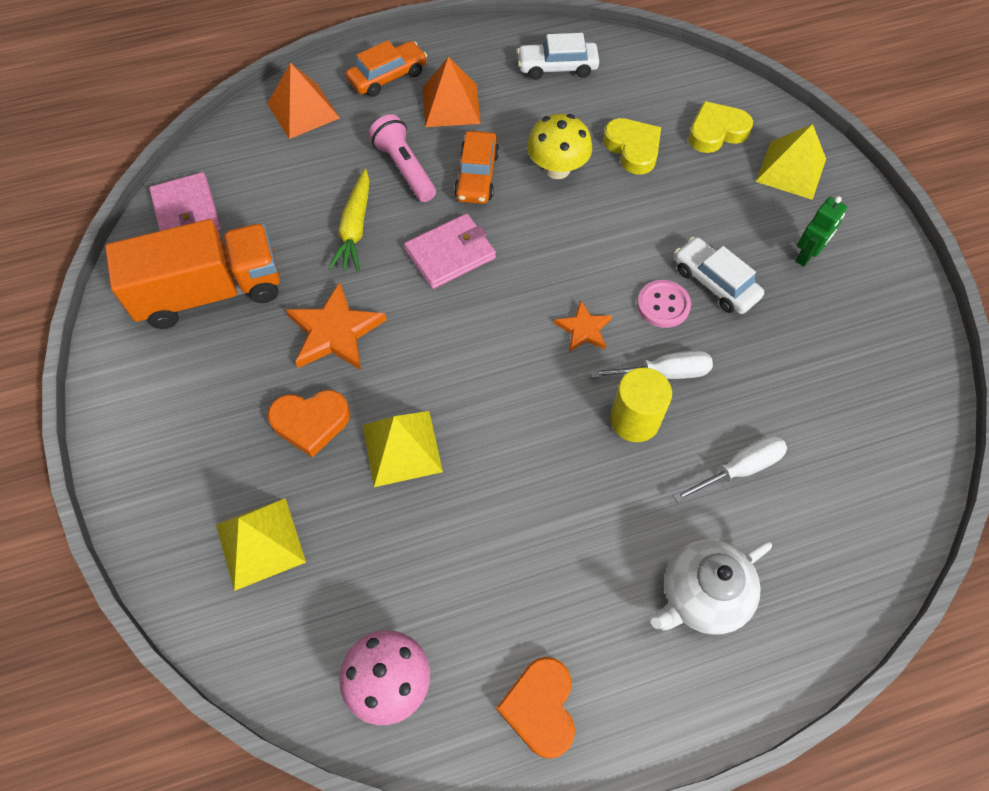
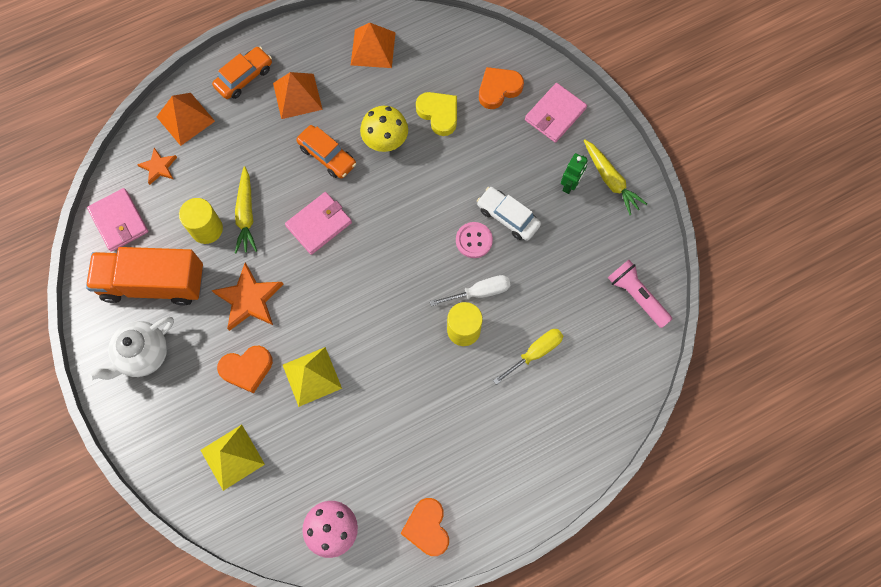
camera: 10 degrees left, 10 degrees up
(210, 292) = (153, 283): orange truck -> orange truck turned 150 degrees counterclockwise
(298, 237) = (207, 229): none -> yellow cylinder
(405, 168) = (273, 158): pink flashlight -> pink flashlight (636, 296)
(477, 176) = (327, 156): orange car -> orange car turned 45 degrees counterclockwise
(557, 67) = (373, 48): white car -> orange pyramid
(583, 329) = (421, 268): orange star -> orange star (158, 167)
(702, 596) = (518, 441): white teapot -> white teapot (143, 354)
(716, 132) = (498, 89): yellow heart -> orange heart
(739, 469) = (535, 353): white screwdriver -> yellow screwdriver
(791, 170) = (555, 114): yellow pyramid -> pink wallet
(865, 258) = (610, 180): none -> yellow carrot

